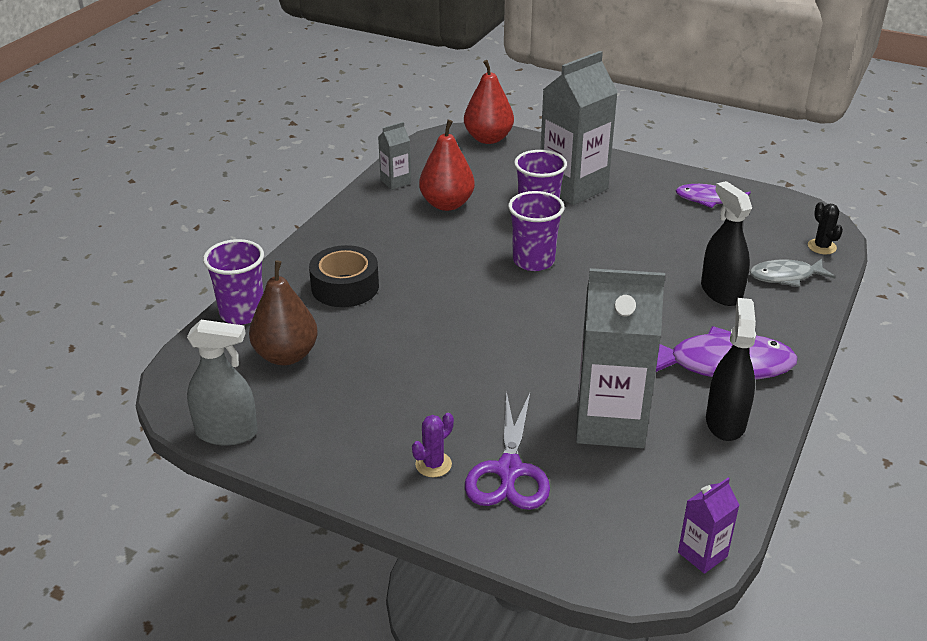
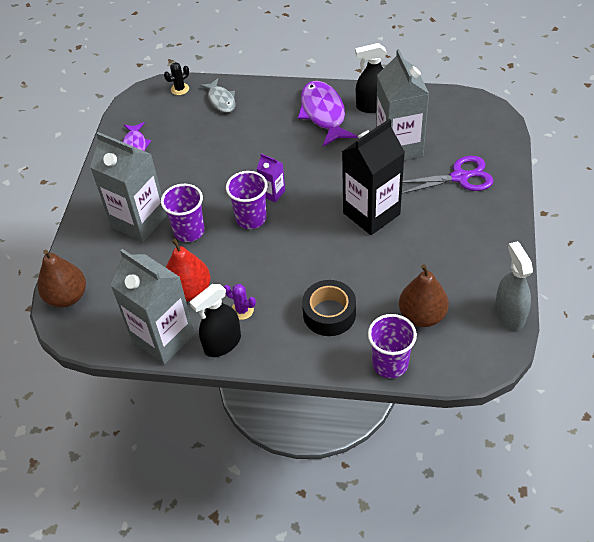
camera: 105 degrees left, 15 degrees up
(395, 182) = (163, 338): grey carton -> grey carton, size x2.16
(433, 464) = (474, 208): purple cactus -> purple cactus (242, 310)
(484, 359) = (371, 213): none -> black carton
(488, 138) = (67, 297): red pear -> brown pear
(702, 554) = (471, 100): purple carton -> purple carton (272, 193)
(721, 292) = (250, 124): black spray bottle -> black spray bottle (222, 343)

